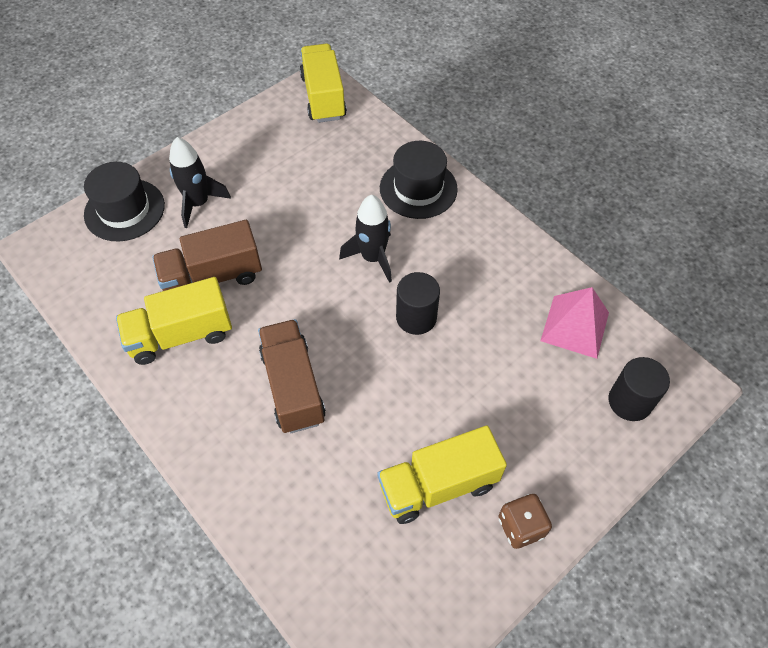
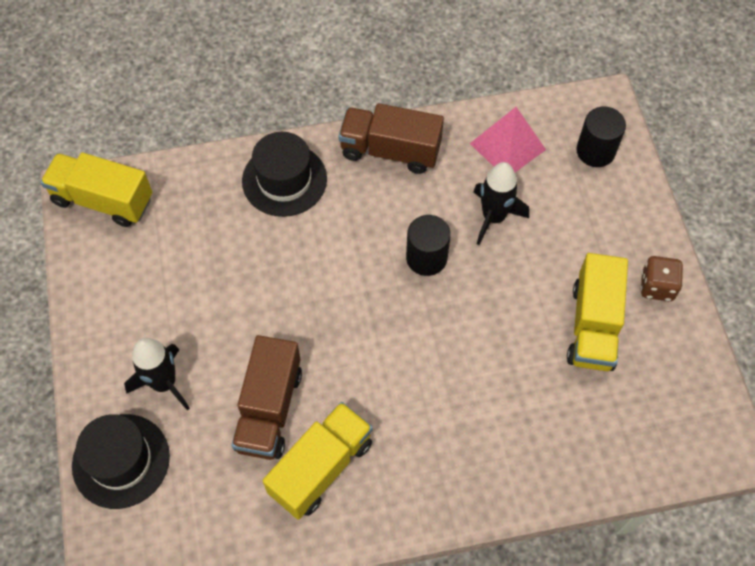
camera: 60 degrees left, 5 degrees up
(181, 335) = (321, 467): yellow truck -> yellow truck turned 150 degrees counterclockwise
(293, 386) = (437, 393): brown truck -> brown truck (390, 150)
(373, 258) = (339, 259): black rocket -> black rocket (494, 217)

